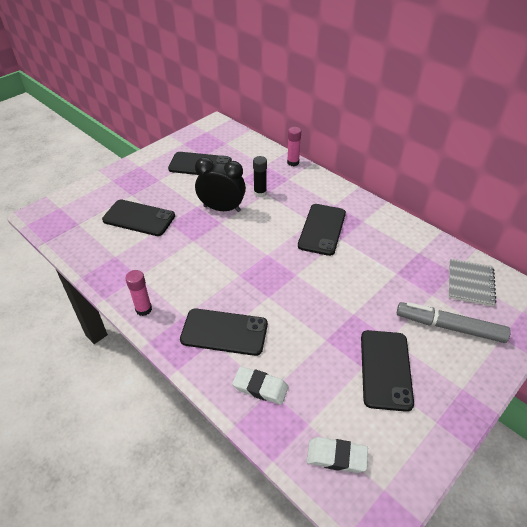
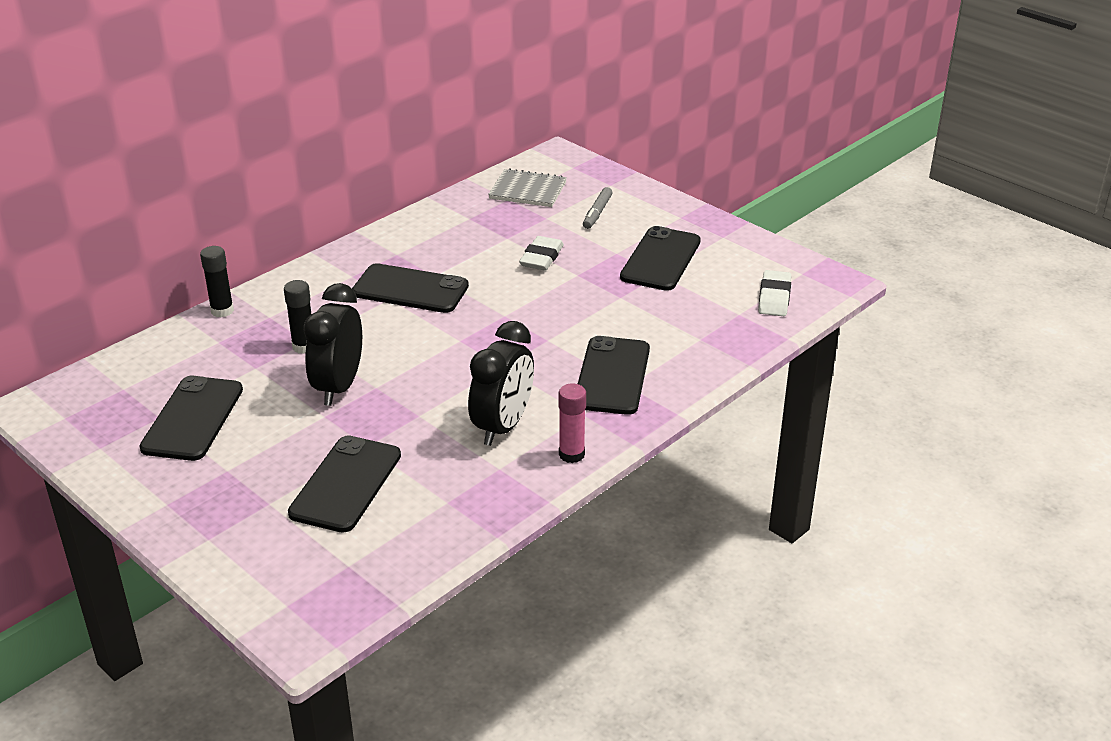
camera: 90 degrees left, 10 degrees down
(176, 276) = (503, 427): none -> black clock
(260, 387) = (696, 346): white eraser -> white eraser (541, 258)
(293, 162) = (222, 311): pink glue stick -> black glue stick
(385, 369) = (661, 259): black phone -> black phone turned 75 degrees counterclockwise
(449, 327) = (597, 213): grey marker -> grey marker, size x0.55

